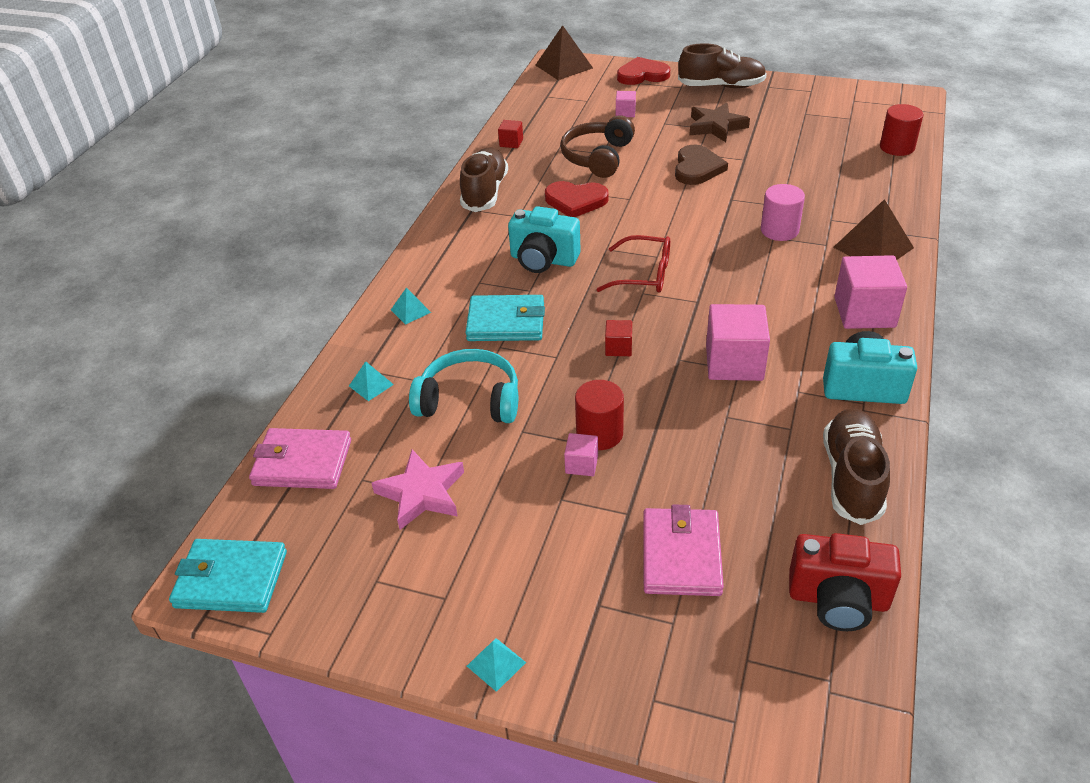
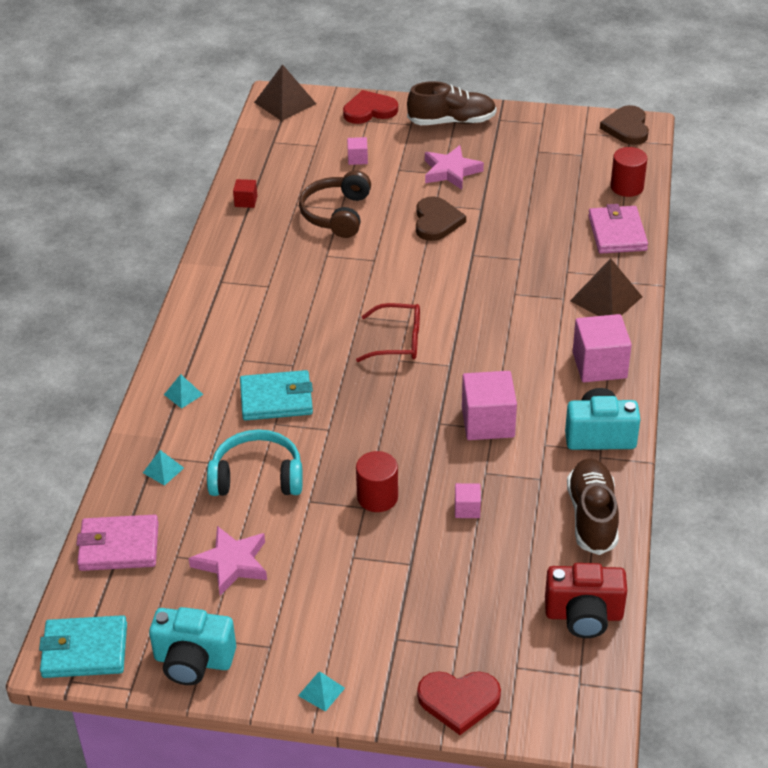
camera: 10 degrees left, 0 degrees up
(485, 192) = (230, 261): brown shoe -> none
(543, 260) = (300, 332): turquoise camera -> turquoise camera (193, 661)
(576, 201) = (322, 266): red heart -> red heart (459, 701)
(581, 464) = (366, 526): pink cube -> pink cube (467, 509)
(618, 348) = (383, 416): red cube -> none
(681, 555) = (458, 593): pink wallet -> pink wallet (617, 233)
(716, 126) = (451, 171): brown star -> pink star
(779, 230) = (520, 286): pink cylinder -> none
(897, 98) = (627, 128): none -> brown heart

